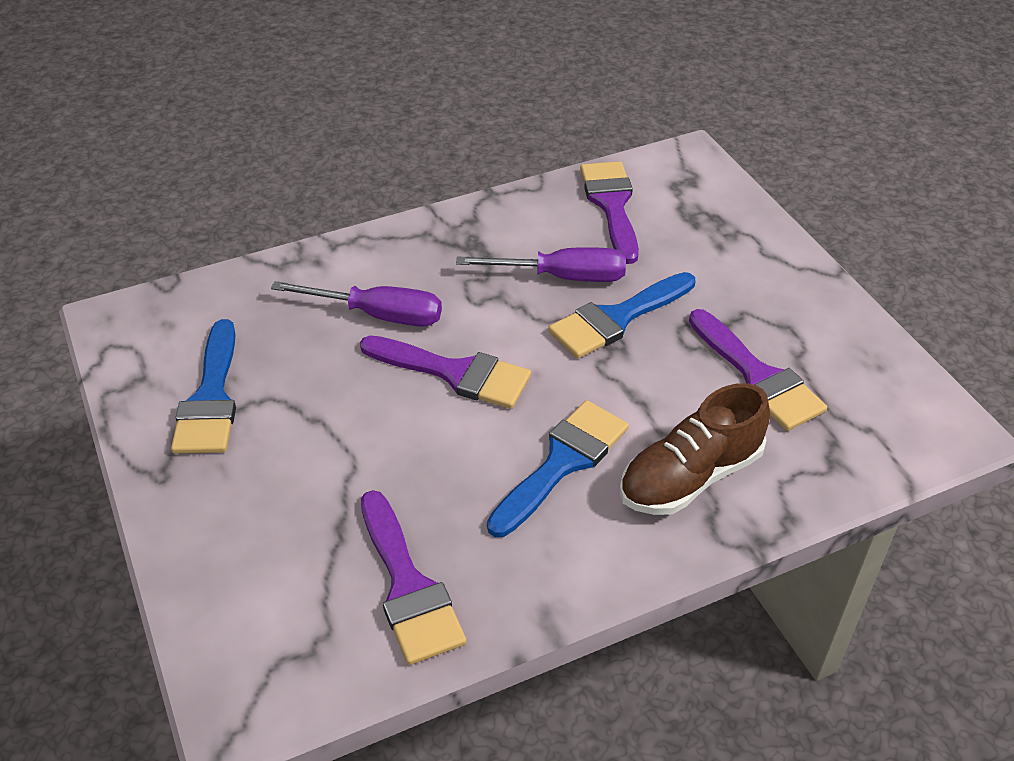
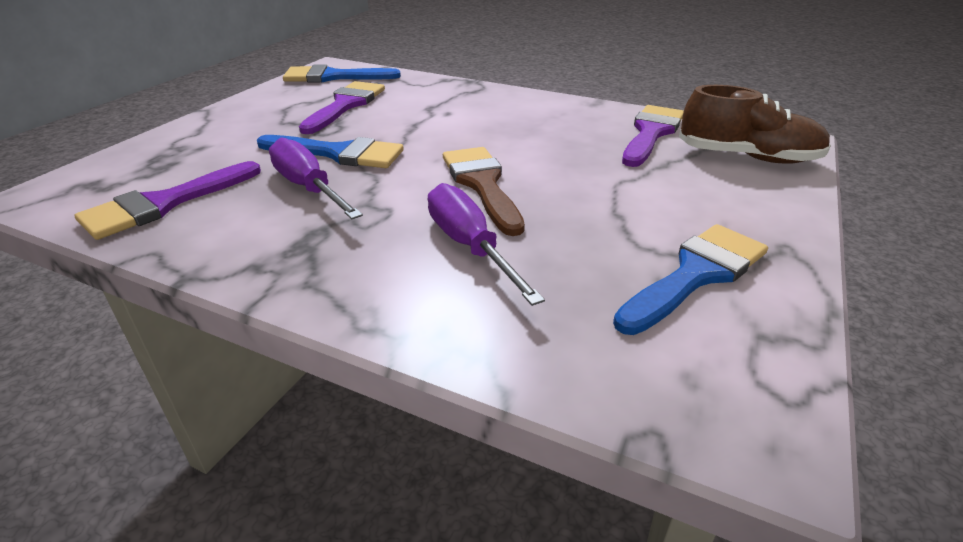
camera: 130 degrees left, 10 degrees down
(455, 373) = (482, 184): purple brush -> brown brush
(562, 462) = (499, 128): blue brush -> blue brush (333, 77)
(690, 477) = (454, 100): brown shoe -> brown shoe (747, 157)

